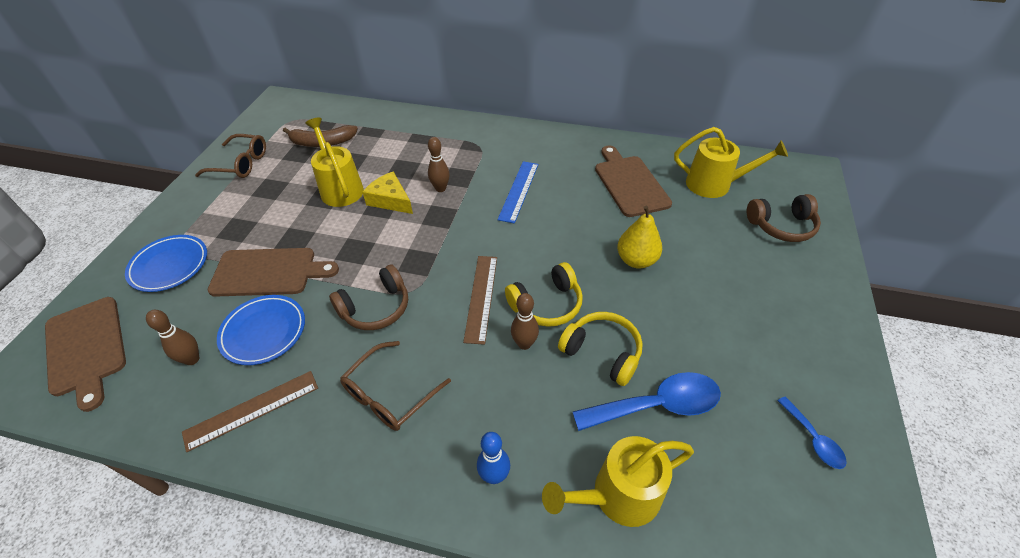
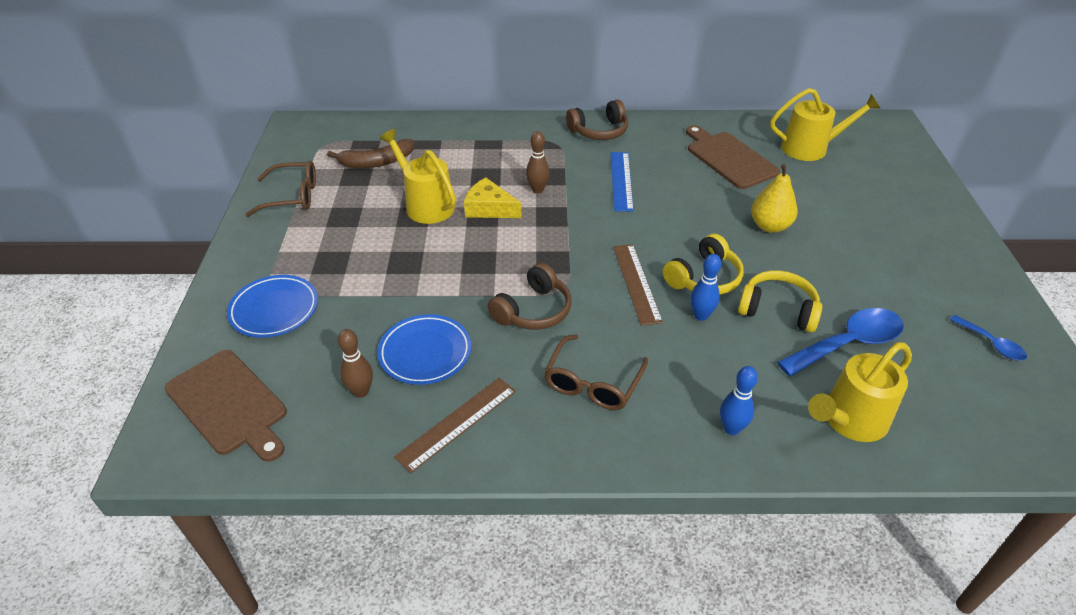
camera: 15 degrees left, 5 degrees down
(268, 272) = (395, 297): brown cutting board -> none
(524, 344) = (701, 316): brown bowling pin -> blue bowling pin
(781, 226) = (888, 176): brown headphones -> brown headphones (599, 131)

